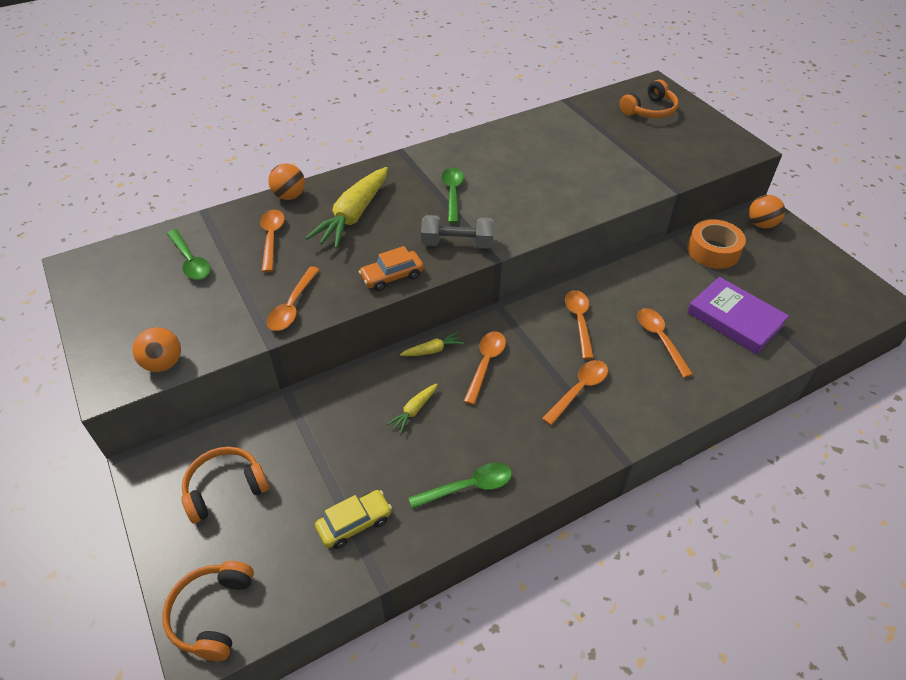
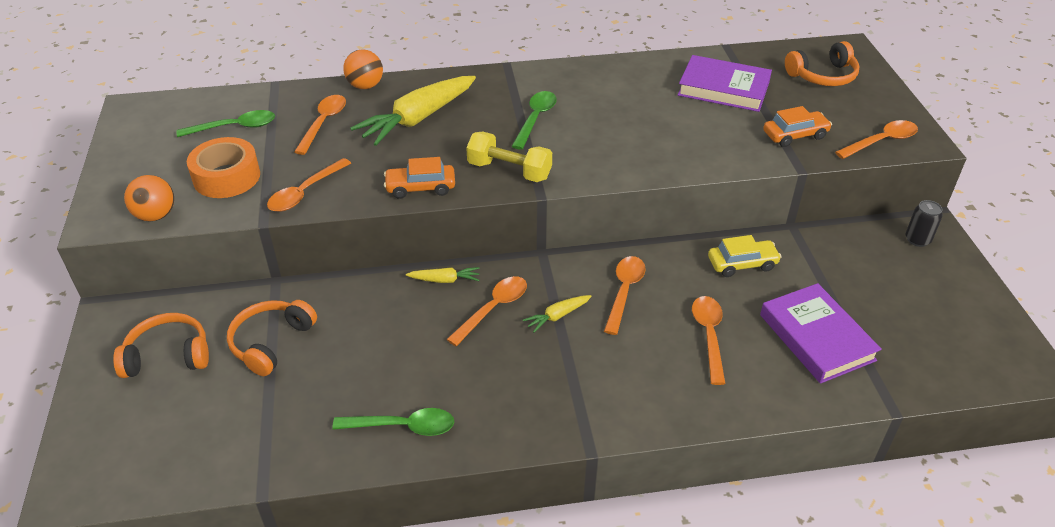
camera: 20 degrees right, 5 degrees down
(190, 261) = (234, 127): green spoon -> green spoon turned 90 degrees counterclockwise
(212, 614) = (93, 466): orange headphones -> orange headphones (271, 342)
(354, 523) = (269, 426): yellow car -> yellow car (742, 264)
(414, 411) = (390, 335): yellow carrot -> yellow carrot (557, 316)
(457, 243) = (509, 171): grey dumbbell -> yellow dumbbell
(579, 390) = (581, 363): orange spoon -> orange spoon (881, 141)
(583, 136) = (723, 89): none -> purple book
(657, 163) = (795, 135): none -> orange car
(713, 251) = (835, 255): orange tape -> orange tape (227, 177)
(761, 224) = (917, 239): orange ball -> black can

